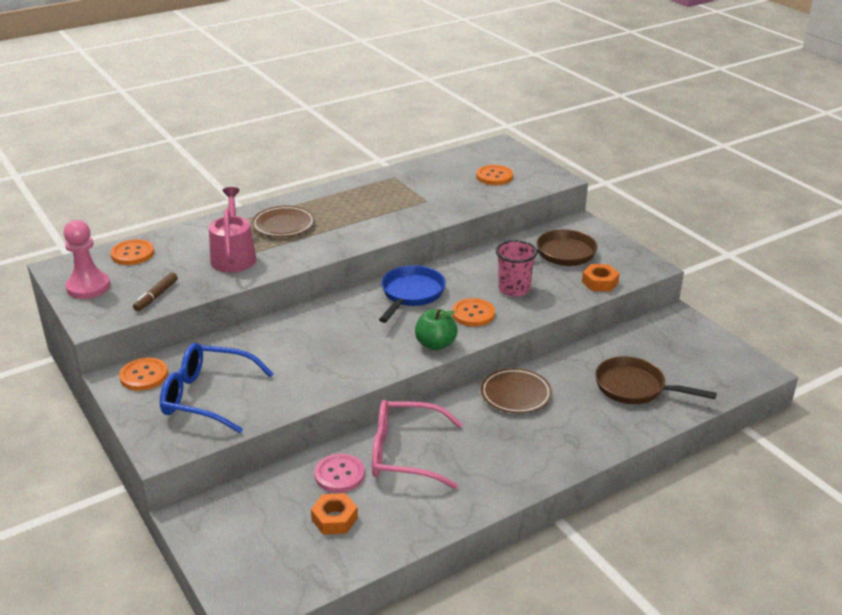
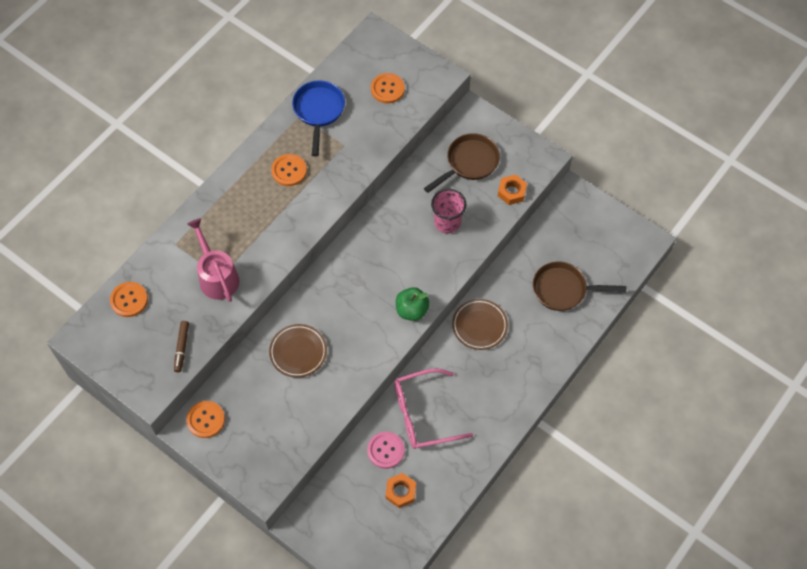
camera: 20 degrees left, 30 degrees up
(88, 287) = (119, 355): pink pawn -> none
(208, 397) = (267, 426): blue glasses -> none
(283, 225) = (237, 219): brown plate -> brown plate (298, 352)
(411, 294) = (368, 255): blue pan -> blue pan (318, 111)
(473, 314) = (426, 264): orange button -> orange button (289, 171)

